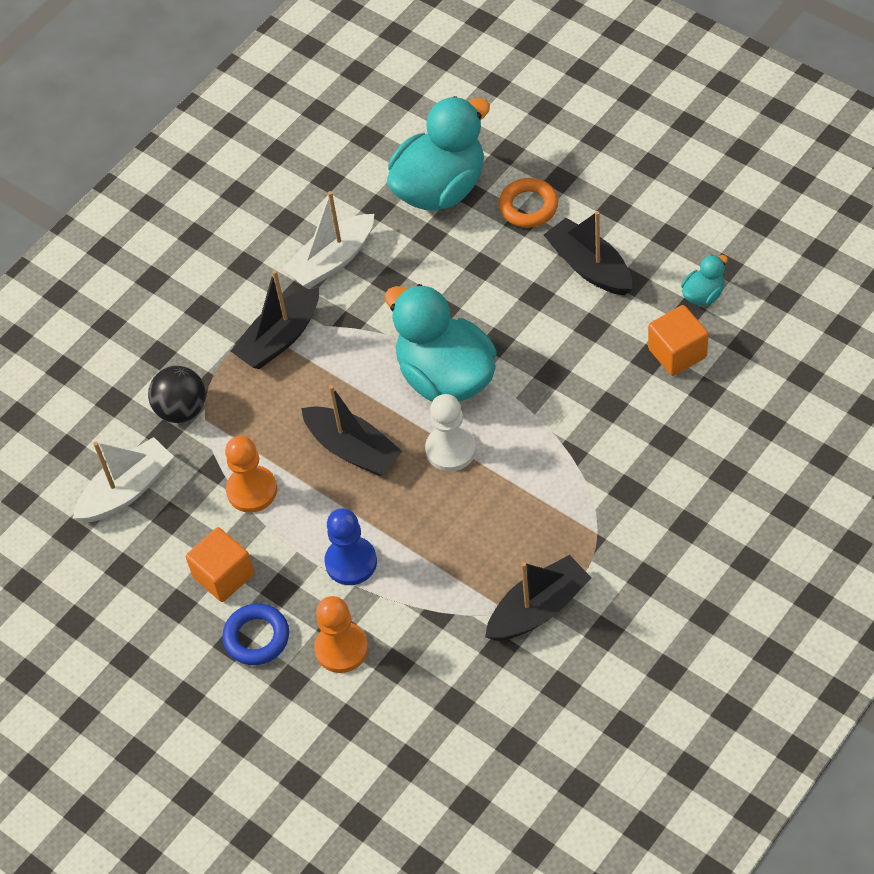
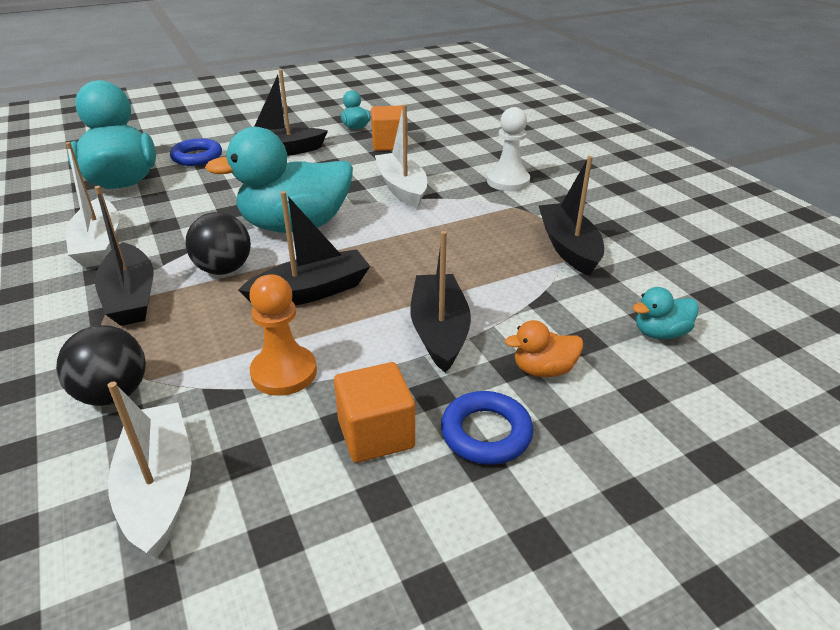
camera: 70 degrees left, 20 degrees down
(341, 648) = (543, 370): orange pawn -> orange duck
(348, 371) = (224, 269): none -> black ball
(351, 562) = (439, 331): blue pawn -> black boat
(434, 716) = (660, 333): none -> turquoise duck
(450, 449) = (370, 243): white pawn -> white pawn (508, 181)
(528, 206) = (197, 157): orange ring -> blue ring
(574, 420) = (402, 188): none -> white boat

